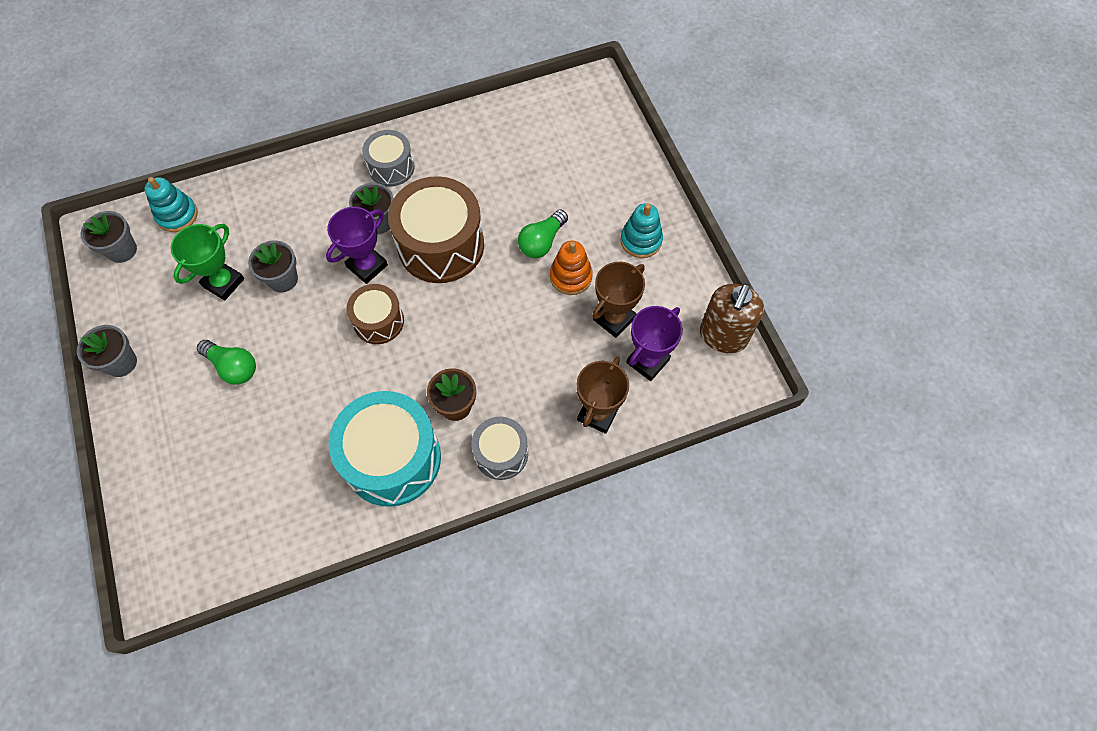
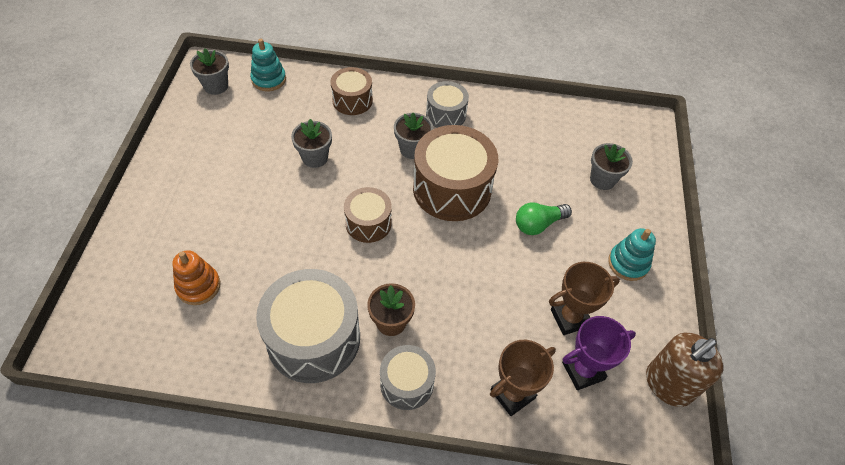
camera: 25 degrees right, 10 degrees down
(121, 363) = (163, 162): grey flower pot -> grey flower pot (602, 179)
(223, 283) = (270, 140): green trophy -> none
(233, 367) = (238, 203): green light bulb -> none
(284, 197) = (352, 100): none -> brown drum
(367, 266) = (384, 177): purple trophy -> none
(392, 458) = (313, 338): turquoise drum -> grey drum
(571, 277) = (549, 264): orange stacking toy -> orange stacking toy (198, 286)

